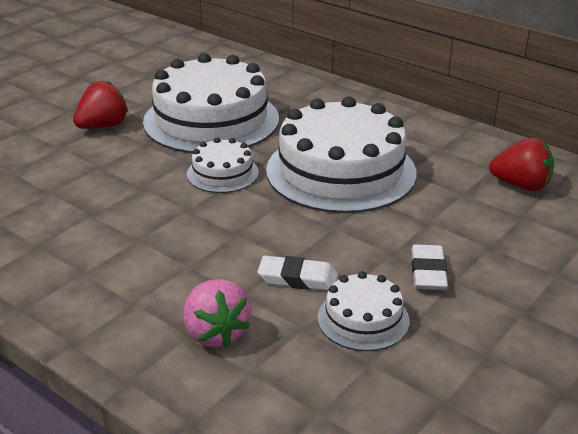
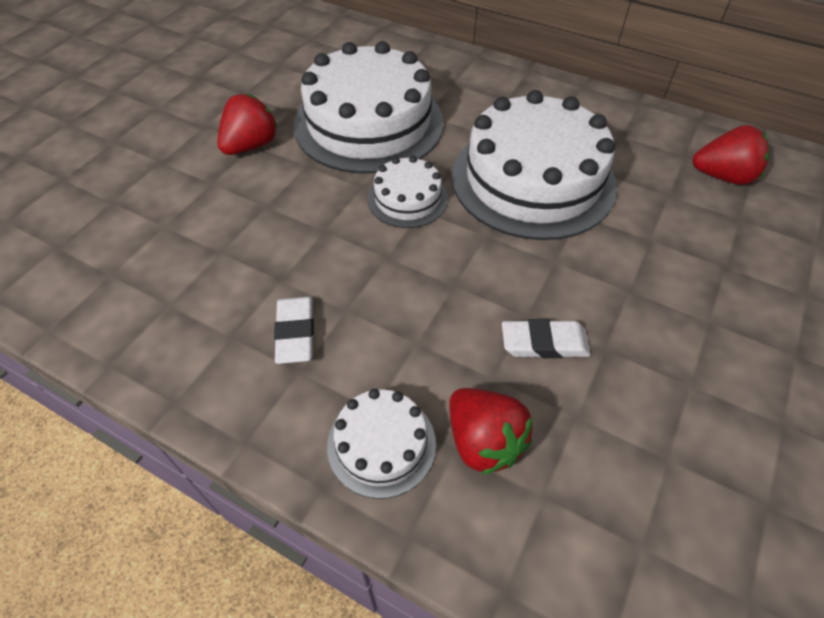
camera: 10 degrees left, 20 degrees up
(216, 333) = (483, 441): pink strawberry -> red strawberry
(363, 319) = (636, 393): white cake -> white cake (381, 444)
(428, 272) = (677, 312): white eraser -> white eraser (295, 333)

